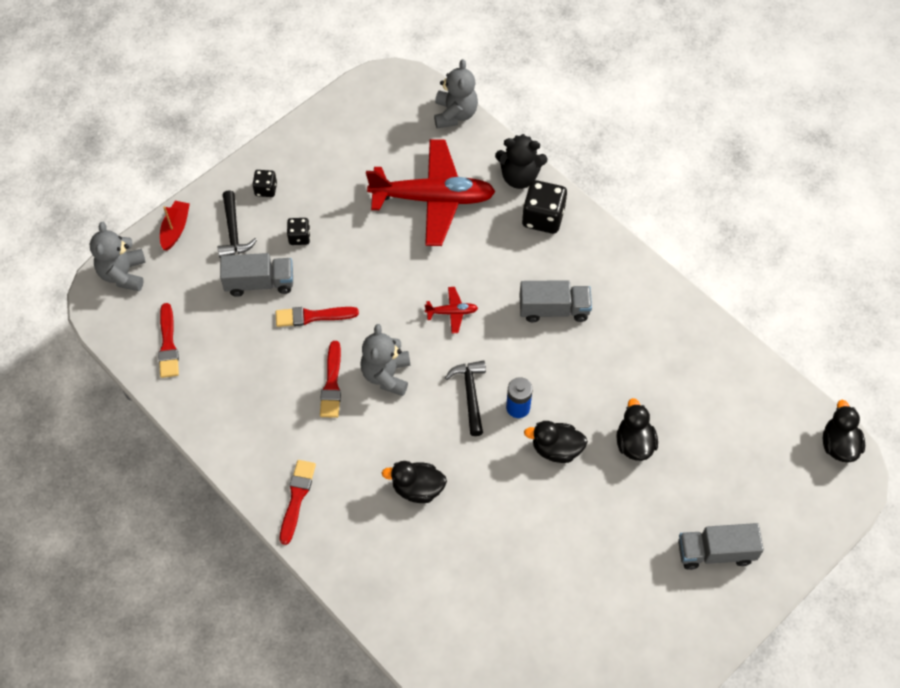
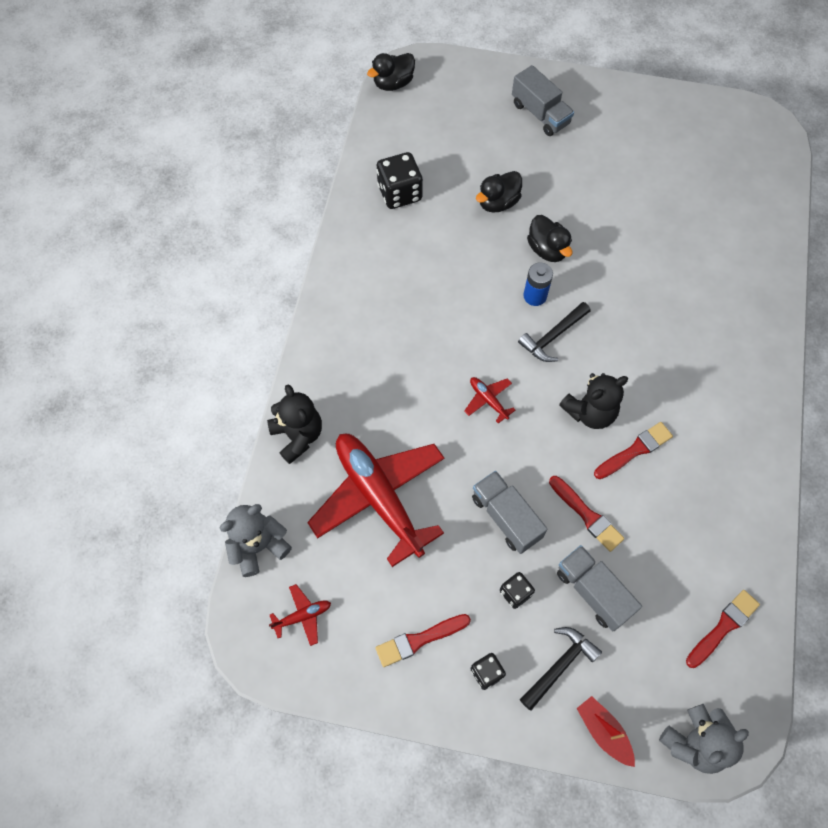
camera: 125 degrees left, 5 degrees up
(175, 229) = (603, 731): red boat -> red boat turned 75 degrees clockwise
(297, 498) = (751, 404): red brush -> red brush (419, 640)
(386, 375) = (590, 412): grey teddy bear -> black teddy bear
(387, 114) = (302, 616): none -> red plane
(417, 488) = (663, 323): black duck -> none
(543, 218) = (331, 387): black dice -> black dice (399, 193)
(554, 309) = (422, 323): grey truck -> grey truck (506, 517)

